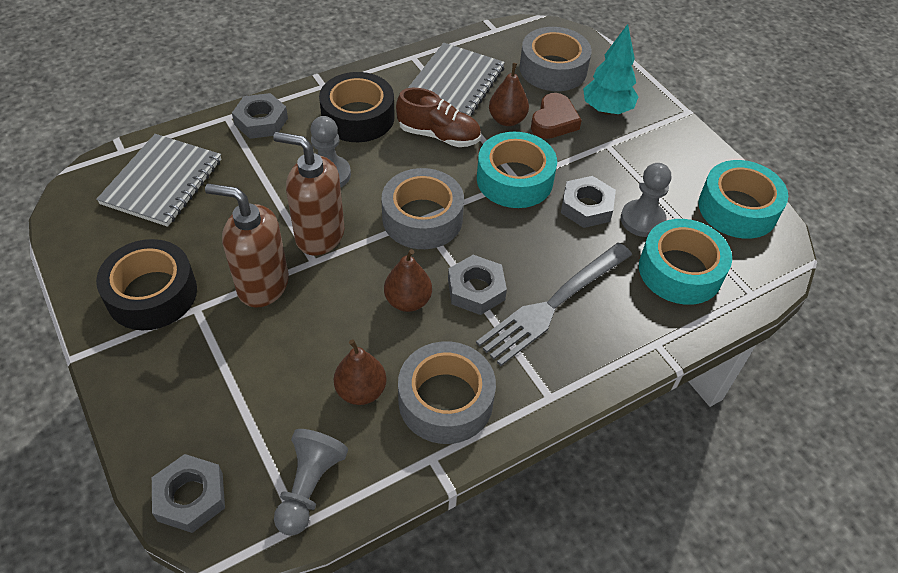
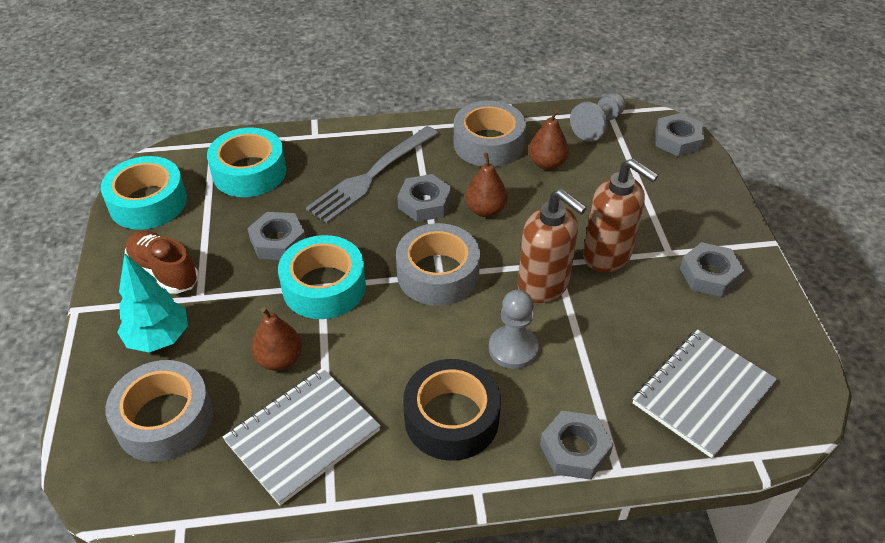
camera: 155 degrees left, 5 degrees down
(152, 294) = (709, 275): black tape -> grey nut
(439, 135) = (369, 362): brown shoe -> brown shoe (164, 272)
(552, 305) = (371, 176): grey fork -> grey fork turned 150 degrees clockwise
(554, 121) = (229, 342): brown heart -> none
(642, 220) = (239, 216): grey pawn -> none

